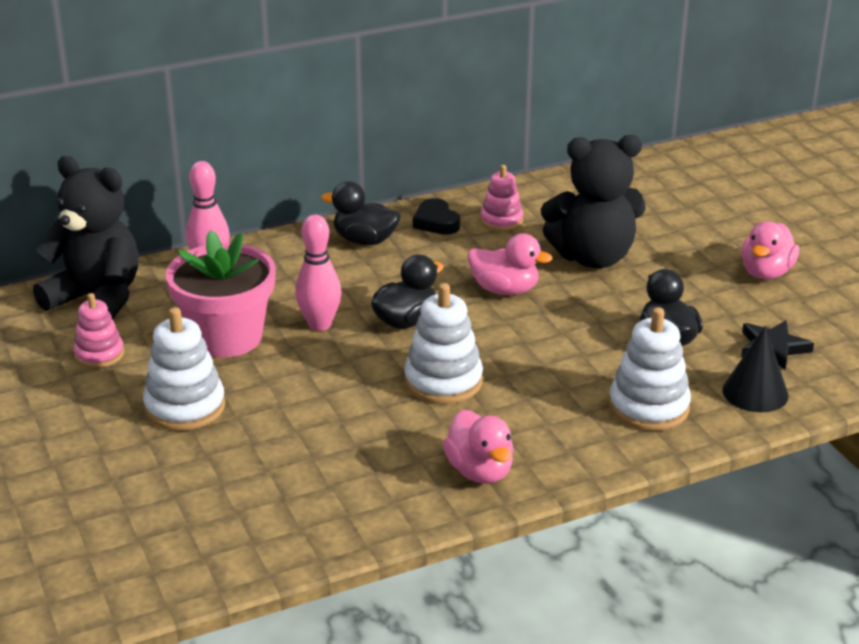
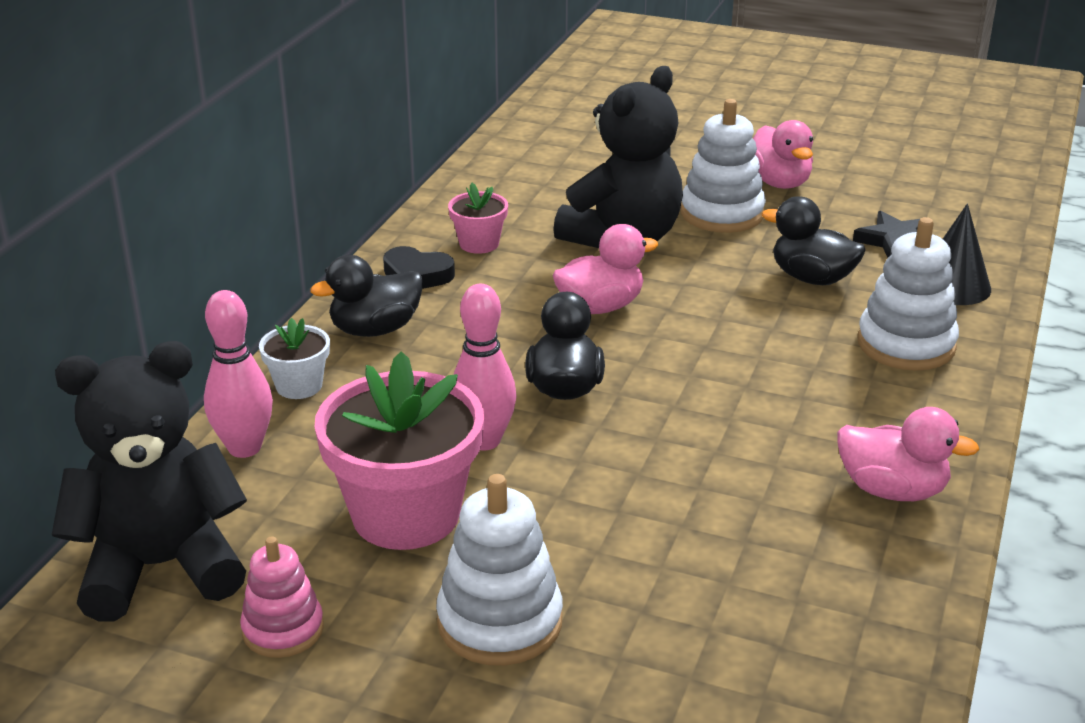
camera: 45 degrees left, 0 degrees up
(281, 250) = (299, 386): none -> white flower pot
(443, 381) = (706, 425): white stacking toy -> white stacking toy (722, 213)
(501, 221) = (479, 244): pink stacking toy -> pink flower pot

